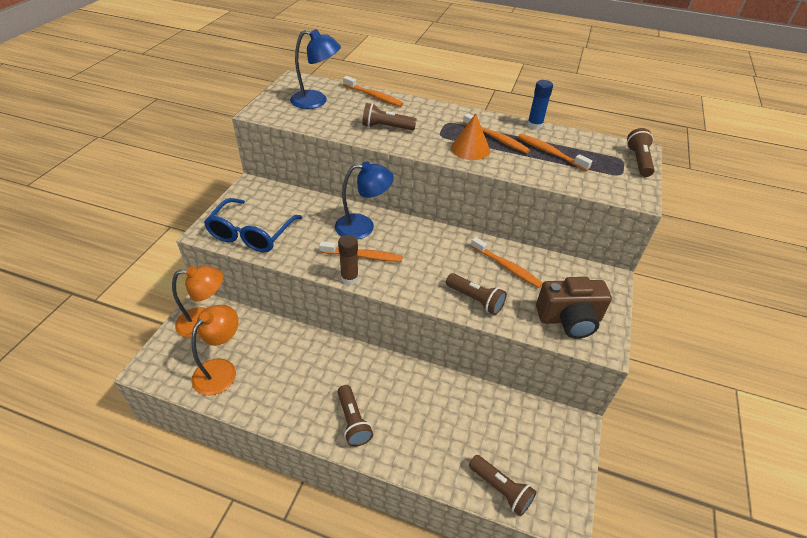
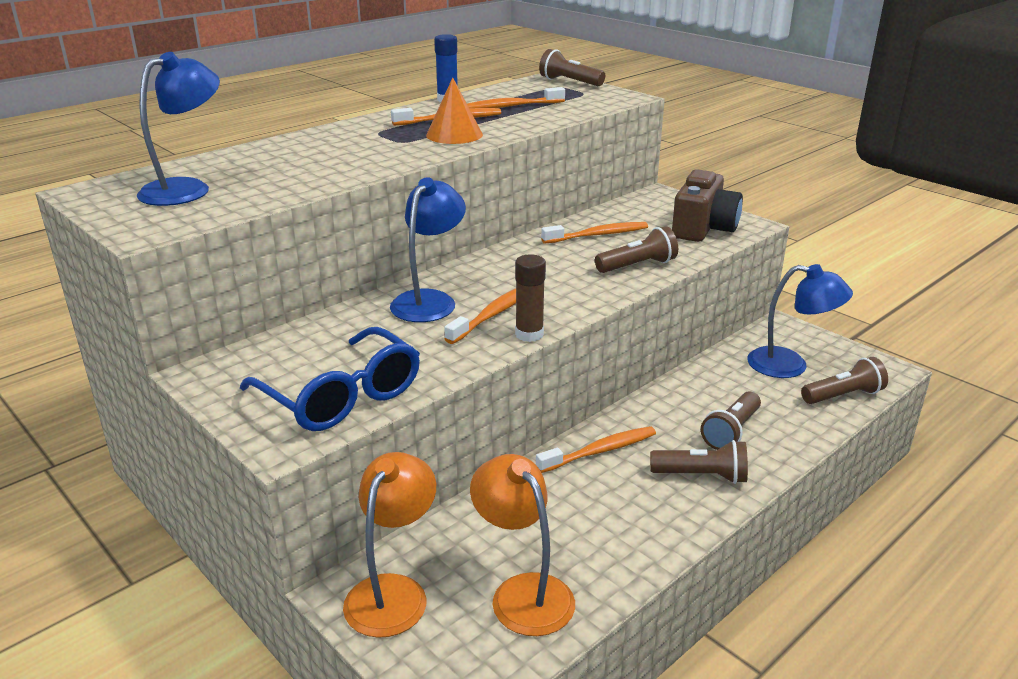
camera: 60 degrees left, 15 degrees down
(374, 96) = (241, 154): orange toothbrush -> orange toothbrush (600, 451)
(386, 127) = (338, 163): brown flashlight -> brown flashlight (731, 431)
(519, 444) = (790, 365): none -> blue lamp

